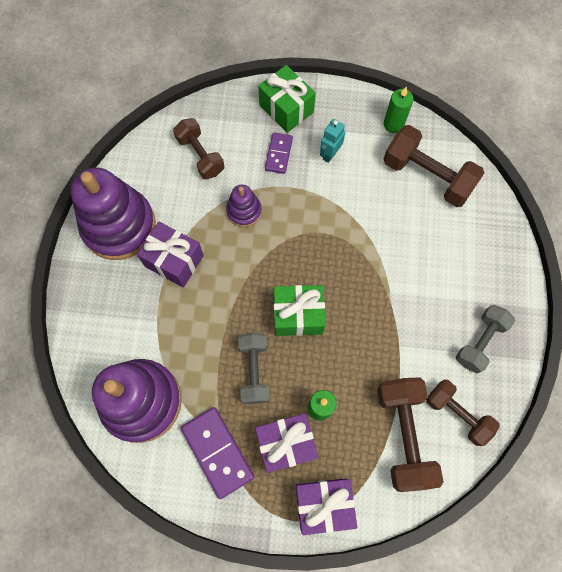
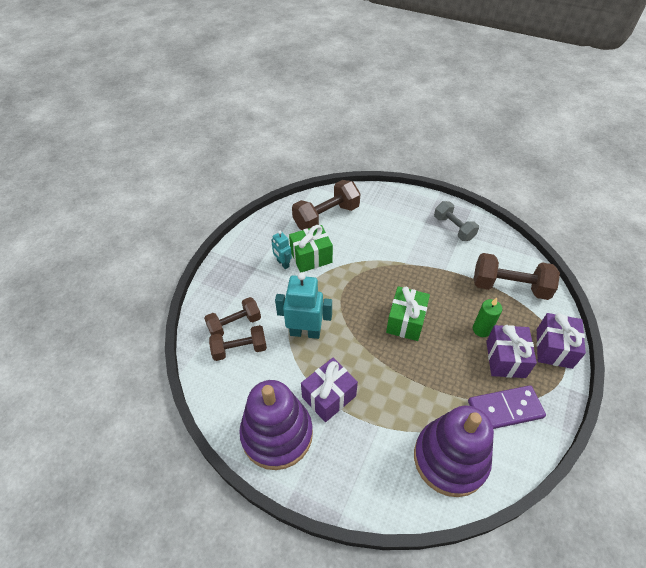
camera: 70 degrees left, 20 degrees down
(244, 211) = (305, 332): purple stacking toy -> turquoise robot
(254, 371) = (443, 363): grey dumbbell -> none
(279, 154) = (266, 295): purple domino -> none
(286, 109) = (230, 278): green gift -> green gift (311, 257)
(393, 124) = (278, 221): green candle -> none
(457, 414) = (500, 254): brown dumbbell -> brown dumbbell (234, 324)

